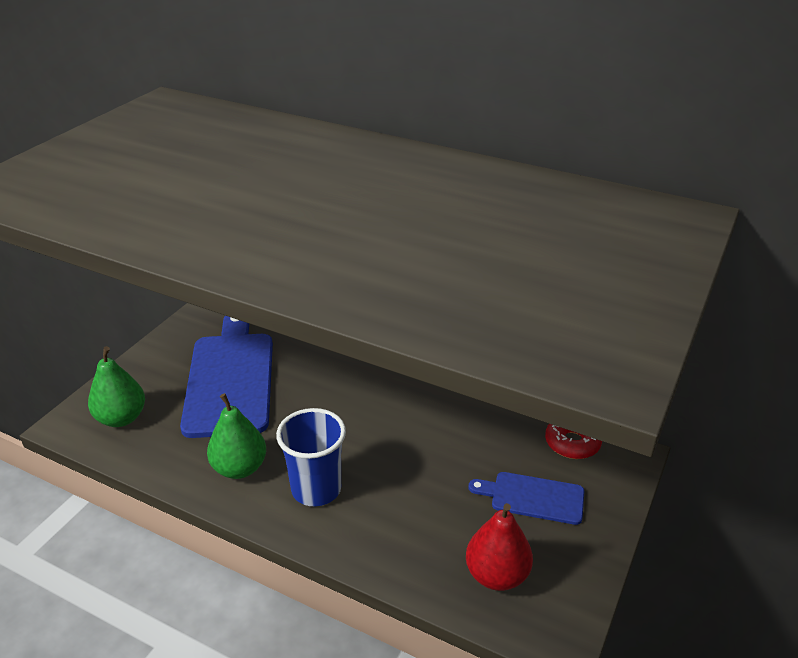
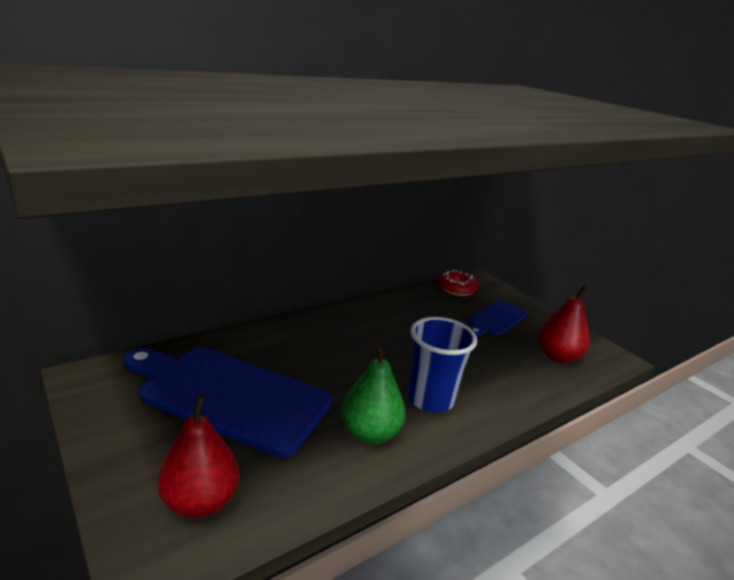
camera: 65 degrees left, 10 degrees down
(121, 418) = (200, 501): green pear -> red pear

